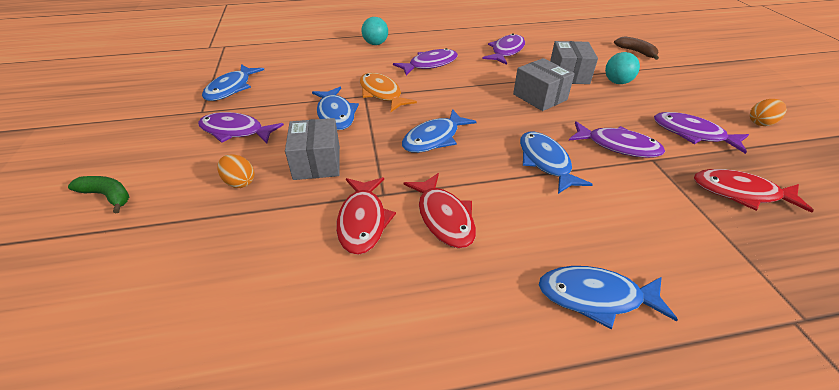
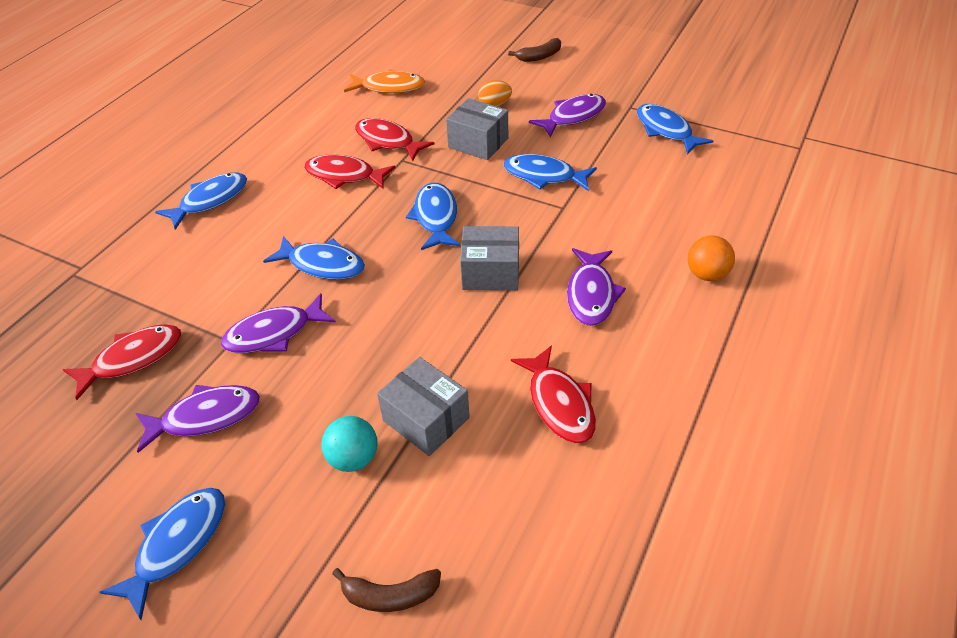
camera: 130 degrees right, 5 degrees up
(108, 196) = (539, 56): green banana -> brown banana
(375, 44) = (706, 274): turquoise ball -> orange ball
(382, 93) = (555, 221): orange fish -> orange fish (389, 87)
(506, 51) = (559, 403): purple fish -> red fish
(540, 97) = (413, 343): grey box -> grey box (490, 272)
(730, 101) = (177, 545): none -> blue fish
(761, 123) = (124, 517): orange egg -> none

